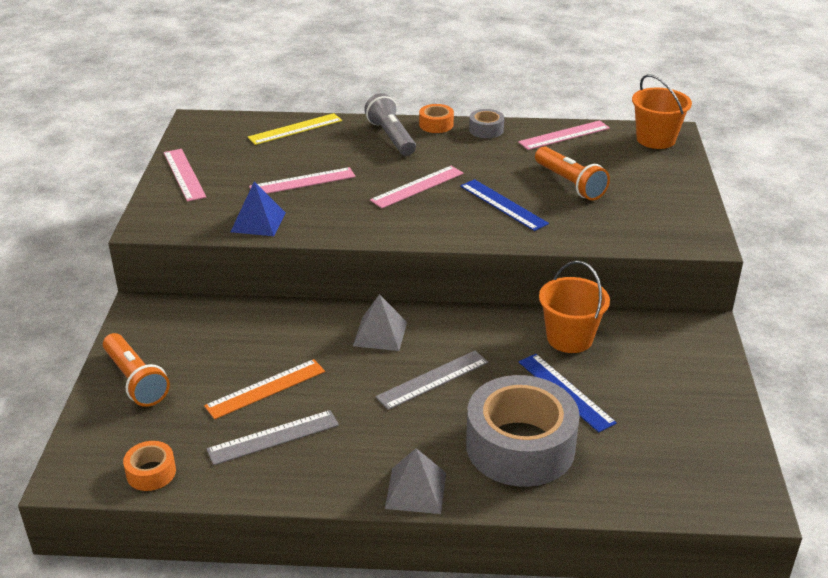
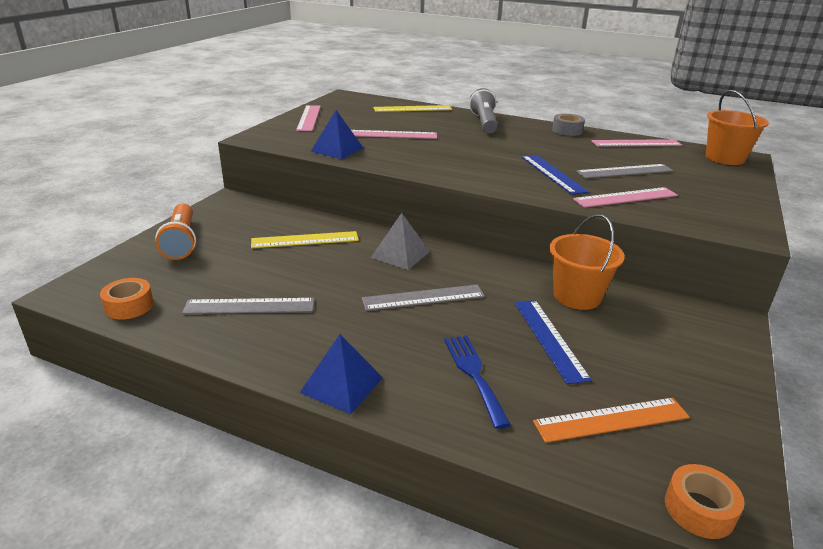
camera: 20 degrees right, 5 degrees down
(265, 388) = (274, 270): orange ruler -> orange ruler (611, 419)
(269, 342) = (305, 240): none -> yellow ruler
(416, 490) = (342, 385): grey pyramid -> blue pyramid
(417, 187) = (483, 151): pink ruler -> pink ruler (625, 197)
(436, 125) = (526, 122): orange tape -> orange tape (699, 509)
(520, 446) = (474, 374): grey tape -> blue fork
(570, 183) = (624, 171): orange flashlight -> grey ruler

